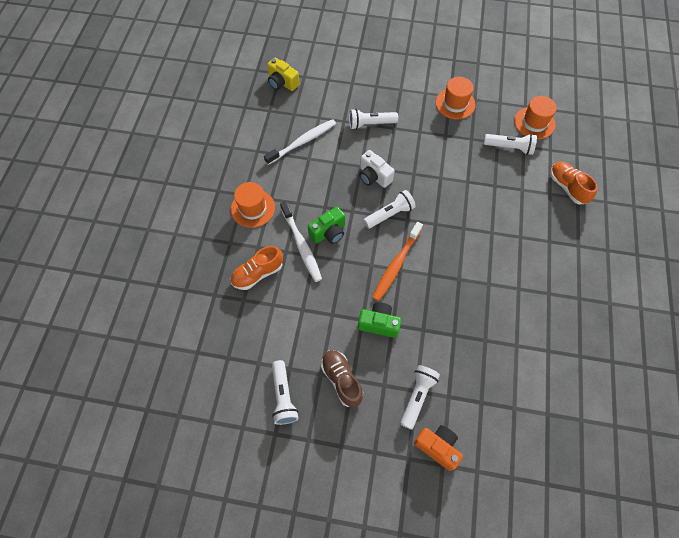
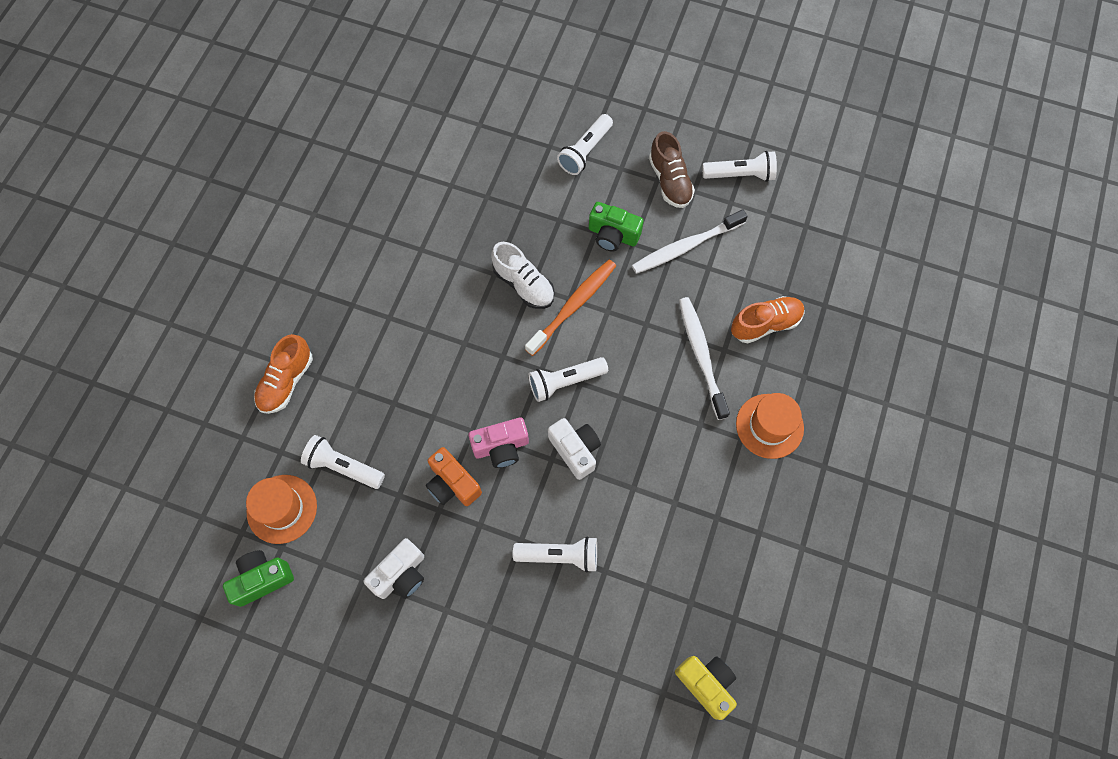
camera: 170 degrees left, 5 degrees up
(283, 396) = (740, 175): white flashlight -> white flashlight turned 90 degrees clockwise
(302, 142) = (681, 537): white toothbrush -> white toothbrush (685, 246)
(328, 232) = (659, 368): green camera -> green camera (262, 579)
(419, 171) = (501, 447): none -> pink camera
(435, 274) = (524, 284): none -> white shoe
(437, 447) = (575, 103): orange camera -> orange camera (452, 484)
(455, 104) = (401, 574): orange hat -> white camera
(567, 187) = (286, 381): orange shoe -> orange shoe turned 45 degrees clockwise

